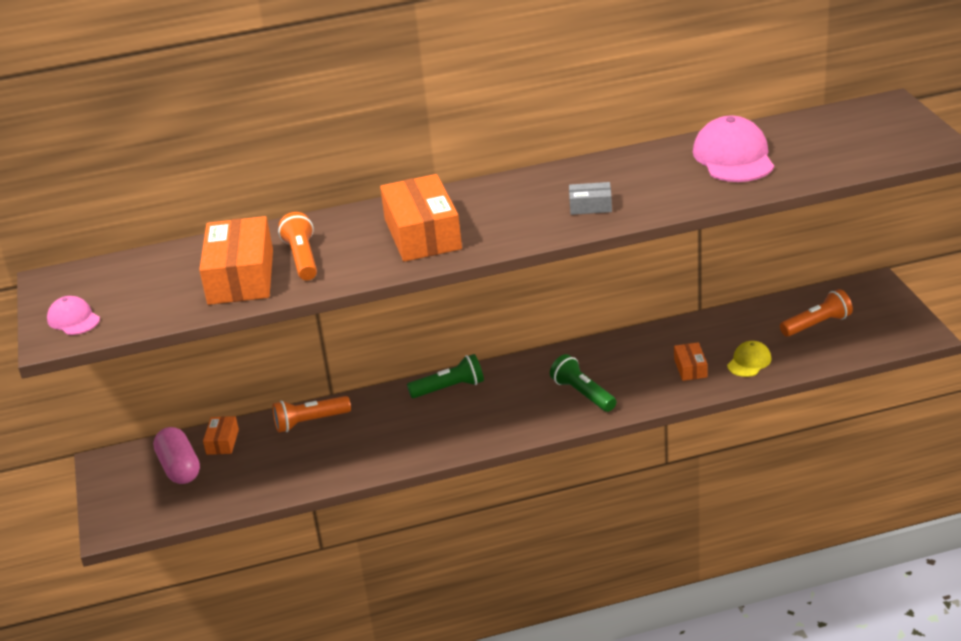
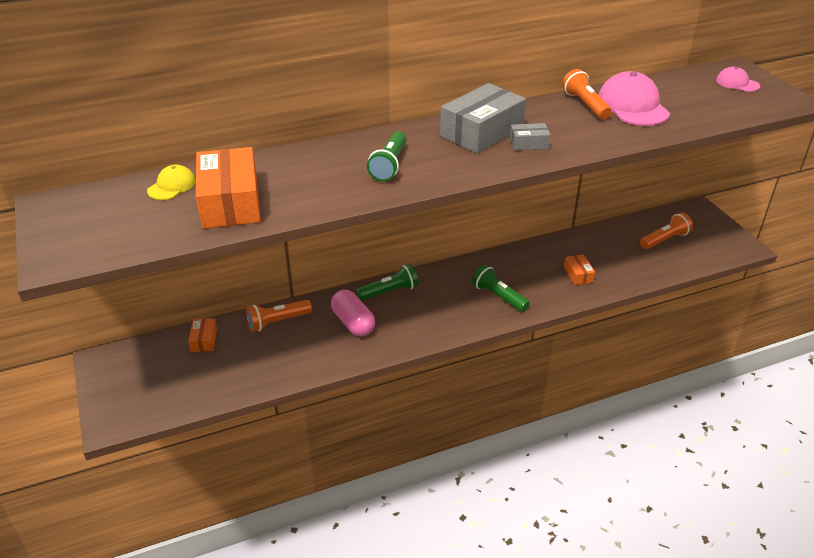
camera: 10 degrees left, 5 degrees up
(73, 319) = (72, 242): pink cap -> pink cap (737, 83)
(179, 468) = (168, 365): pink capsule -> pink capsule (353, 323)
(302, 258) = (285, 186): orange flashlight -> orange flashlight (585, 105)
(422, 234) = (389, 165): orange box -> green flashlight
(539, 193) = (481, 132): none -> grey box
(749, 362) = (622, 269): yellow cap -> yellow cap (172, 186)

